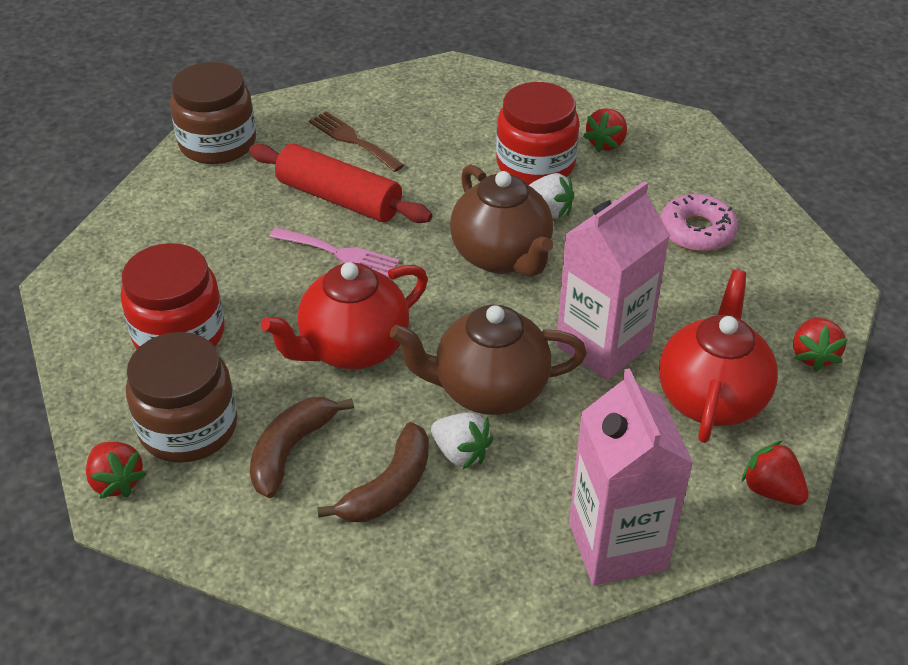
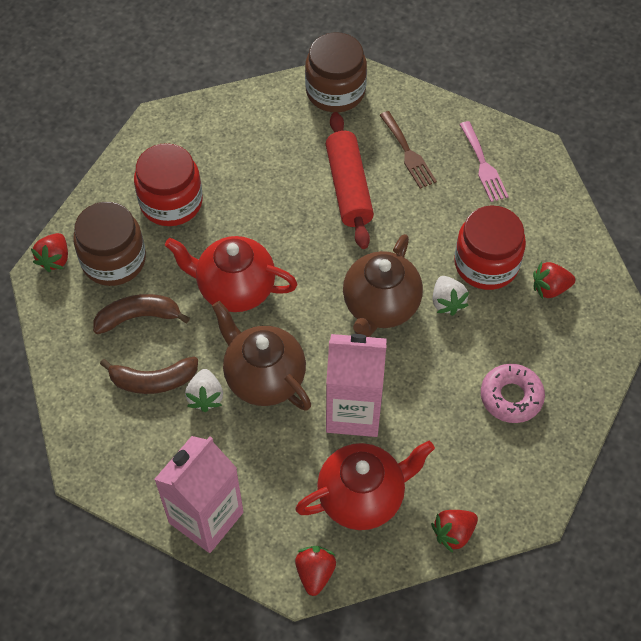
camera: 50 degrees right, 15 degrees up
(339, 253) = (302, 224): pink fork -> pink fork (483, 165)
(353, 140) = (408, 153): brown fork -> brown fork turned 150 degrees clockwise

